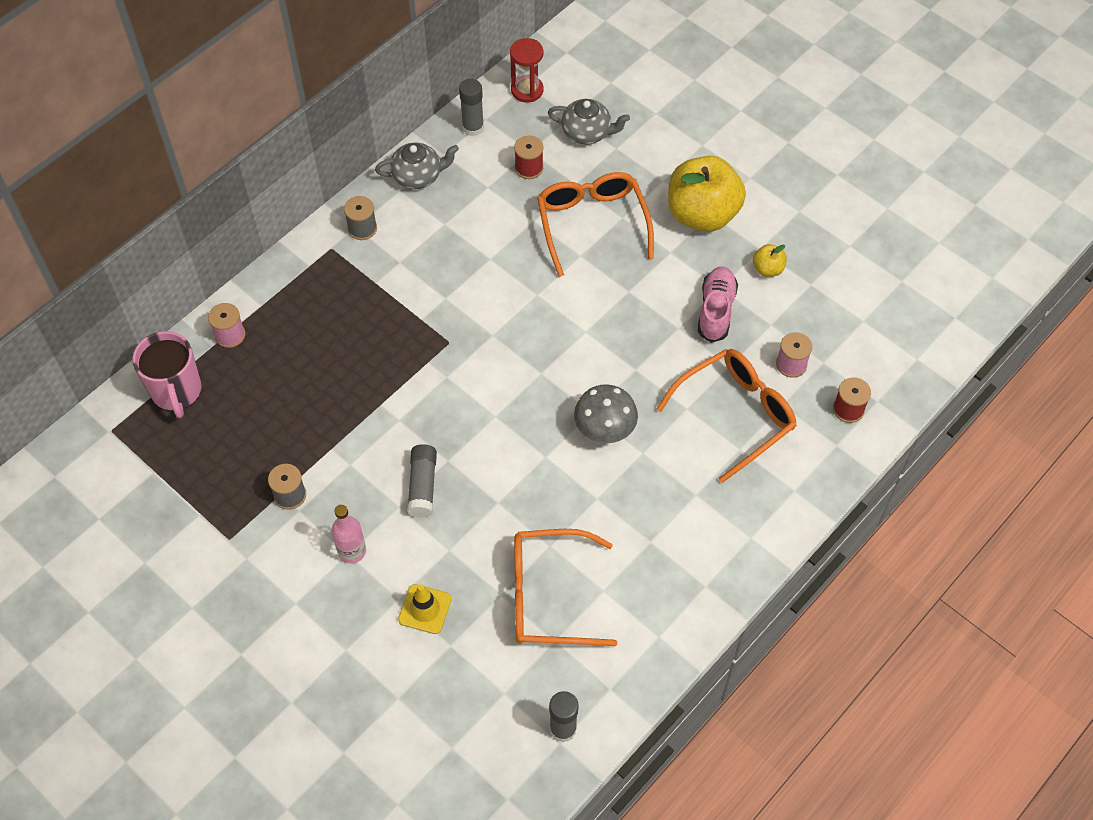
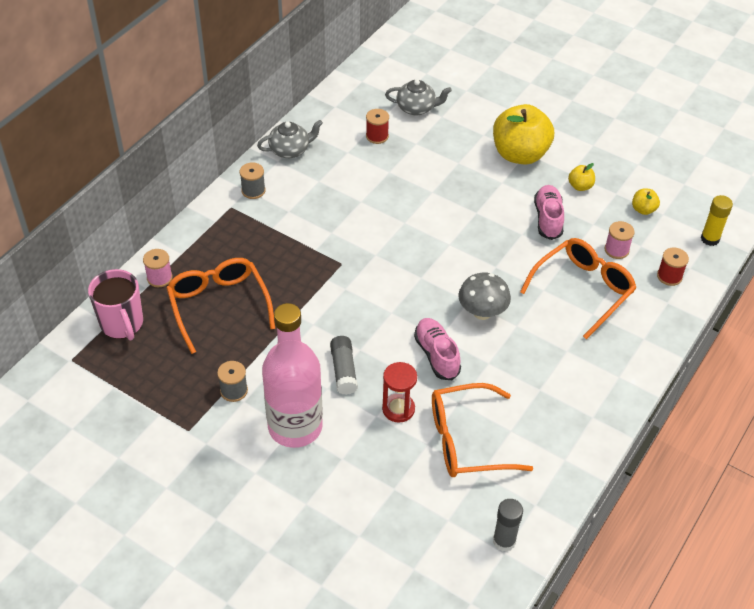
camera: 10 degrees left, 10 degrees down
(352, 551) = (295, 427): pink bottle -> pink bottle, size x2.25
(425, 609) = (366, 463): yellow traffic cone -> none
(473, 127) = (326, 113): grey glue stick -> none
(527, 90) = (363, 84): red hourglass -> red hourglass (398, 409)
(537, 480) = (436, 355): none -> pink shoe
(592, 224) = (436, 169): orange glasses -> orange glasses (218, 305)
(839, 312) = (643, 209): none -> yellow apple
(913, 363) = (710, 239): none -> yellow glue stick

